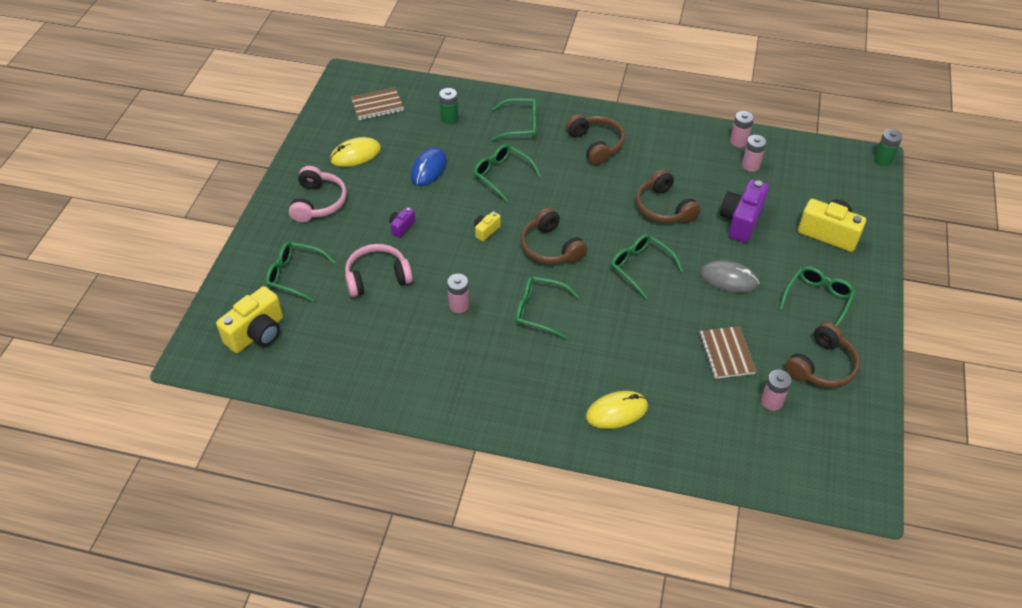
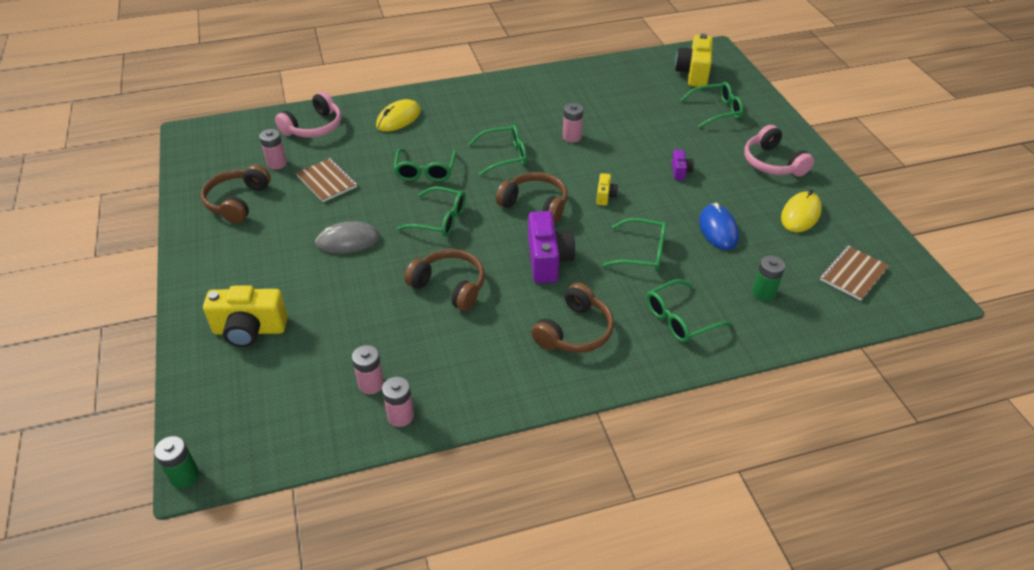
camera: 150 degrees right, 5 degrees down
(377, 277) = (655, 131): pink headphones -> pink headphones (314, 127)
(596, 144) = (574, 331): brown headphones -> brown headphones turned 90 degrees counterclockwise
(741, 221) = (357, 305): purple camera -> purple camera (547, 260)
(817, 299) = (251, 255): green glasses -> green glasses (425, 171)

